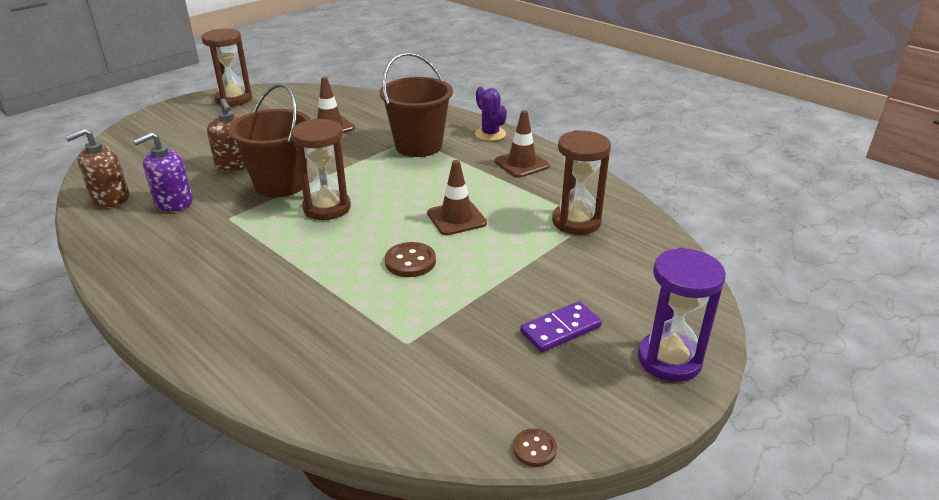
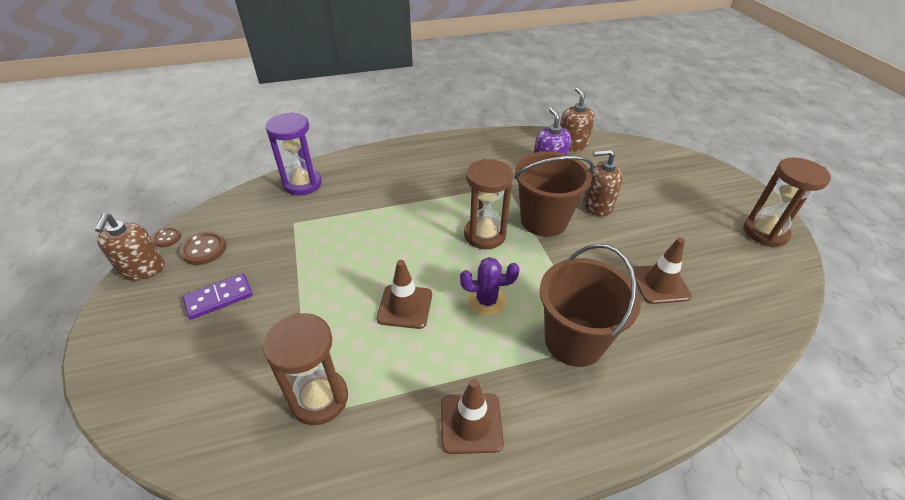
camera: 120 degrees right, 10 degrees up
(410, 261) = (371, 254): brown button -> brown button (204, 249)
(490, 134) = (574, 435): purple cactus -> purple cactus (486, 301)
(560, 329) = (219, 298): purple domino -> purple domino turned 60 degrees clockwise
(596, 427) = (143, 269): none -> brown soap dispenser
(669, 360) = (125, 340): purple hourglass -> purple hourglass (302, 184)

